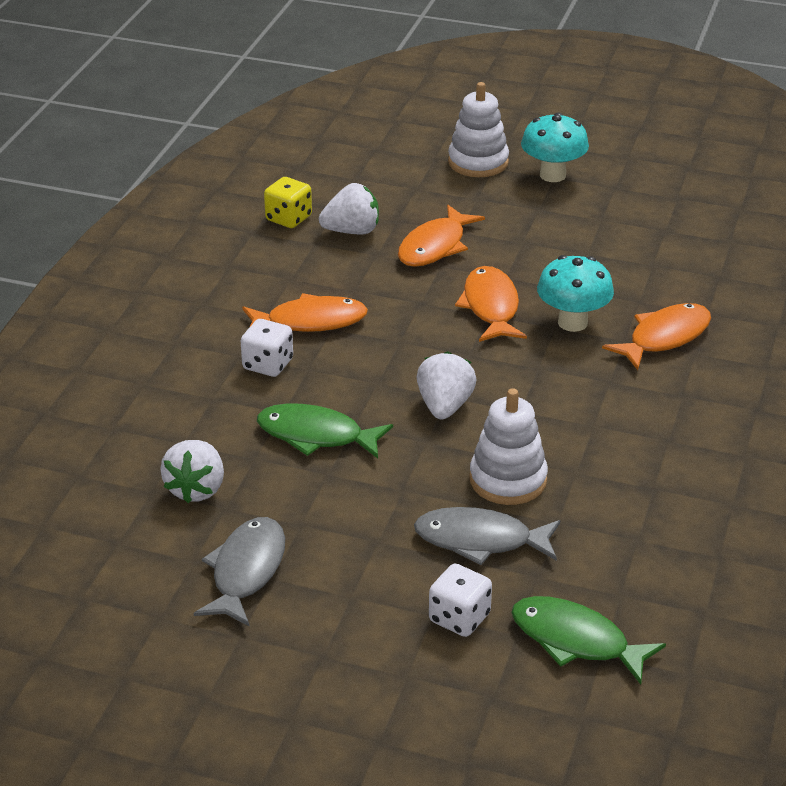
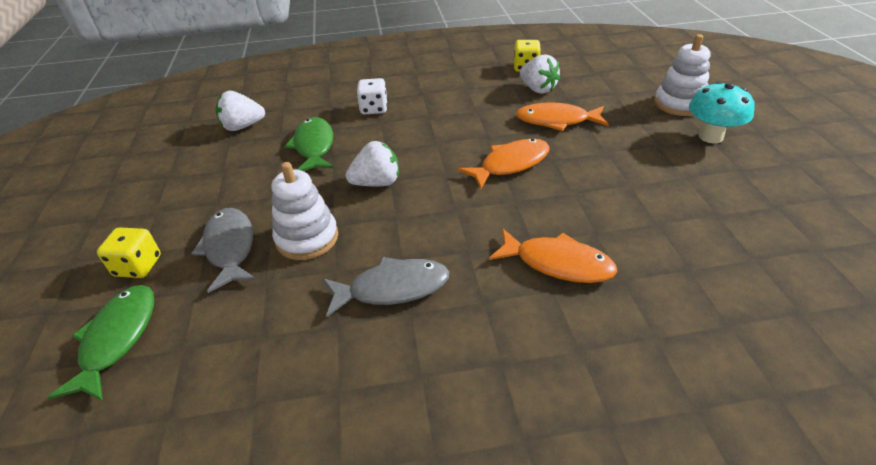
camera: 65 degrees right, 5 degrees up
(246, 571) = (171, 166): grey fish -> grey fish (393, 288)
(310, 322) = (428, 107): orange fish -> none
(459, 618) = (138, 266): white dice -> yellow dice
(572, 322) = (528, 207): turquoise mushroom -> none

